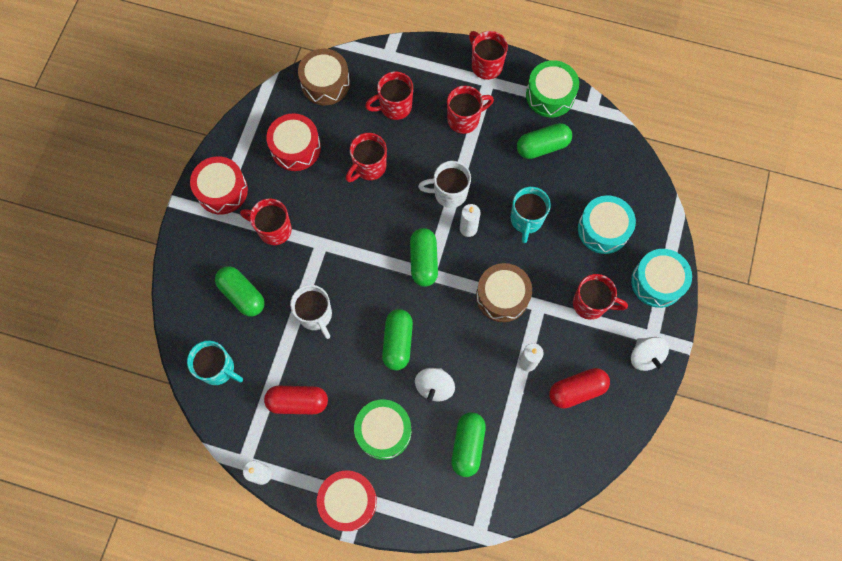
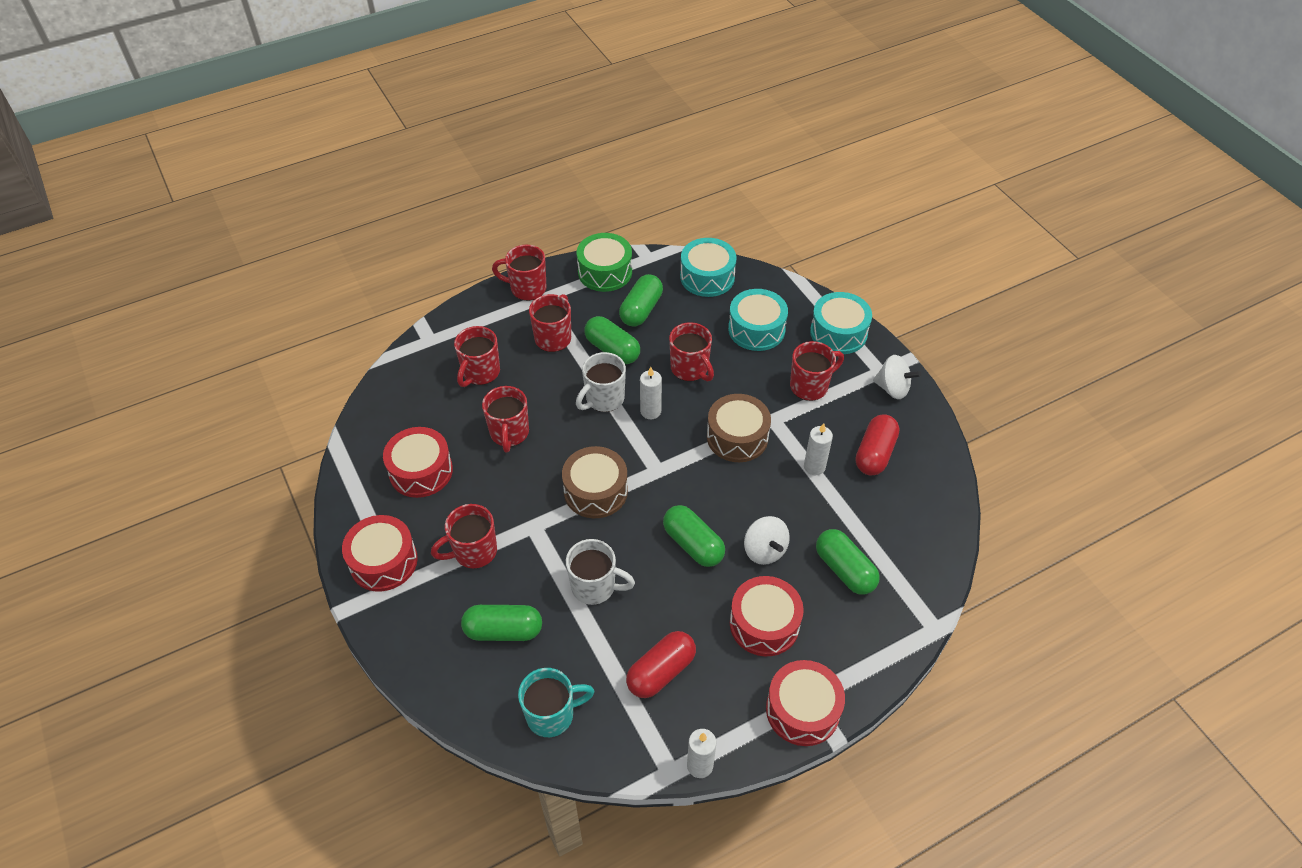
camera: 45 degrees left, 20 degrees down
(325, 83) = (393, 401): brown drum -> brown drum (595, 491)
(383, 431) = (764, 624): green drum -> red drum
(423, 261) = (641, 465): green capsule -> green capsule (612, 349)
(526, 220) = (690, 369): turquoise mug -> red mug
(615, 158) = (707, 277): none -> turquoise drum

